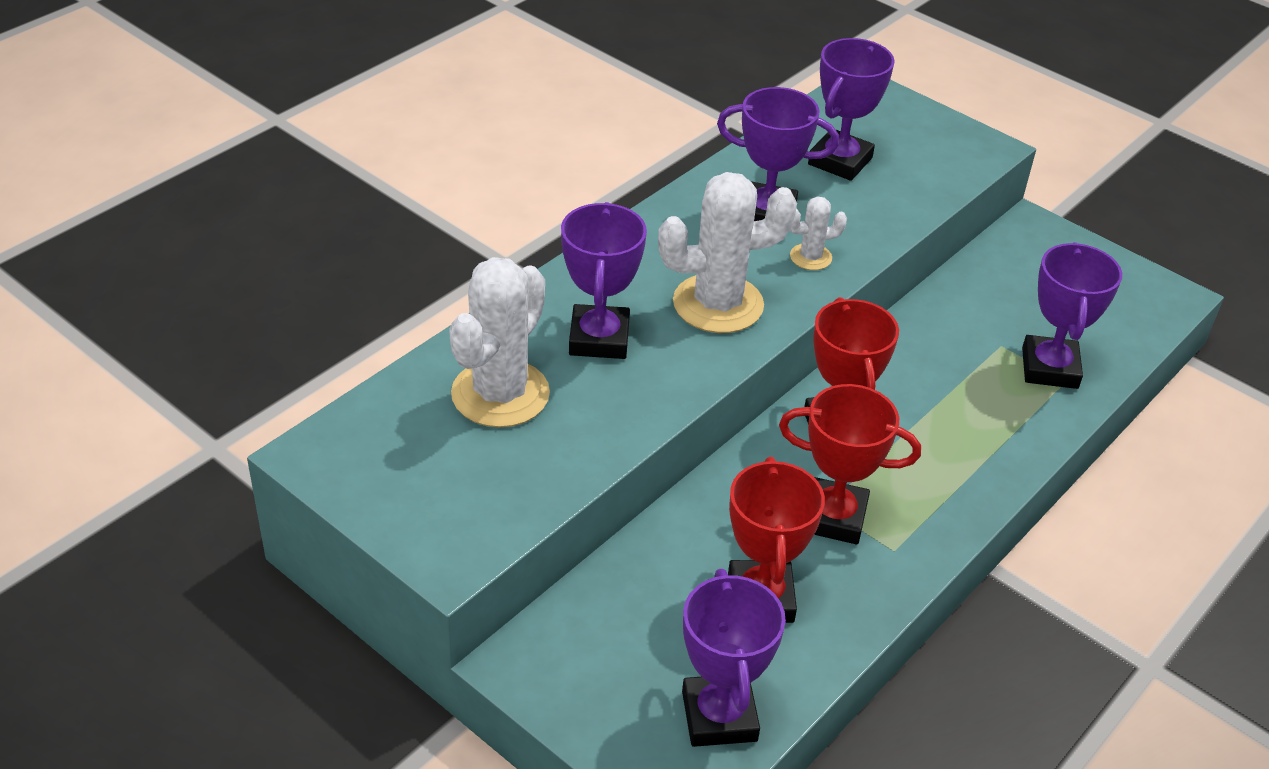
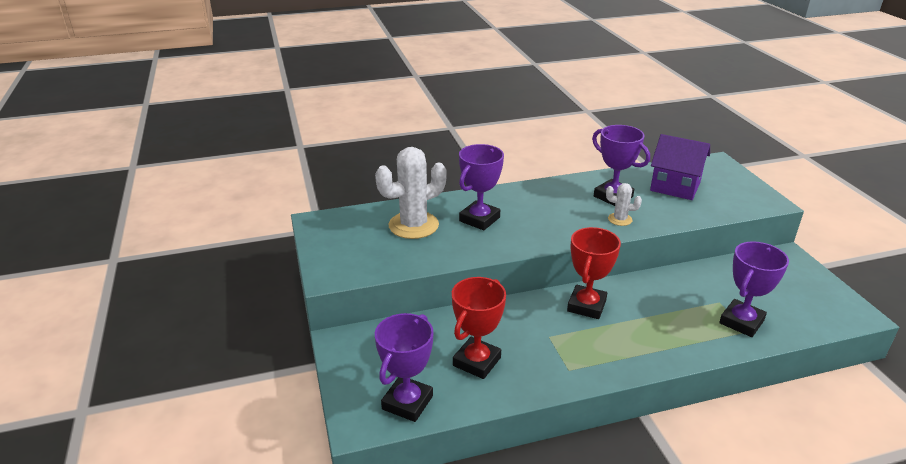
camera: 35 degrees right, 10 degrees down
(718, 304) = (551, 223): white cactus -> none
(833, 517) = (548, 342): red trophy -> none
(840, 161) = (675, 186): purple trophy -> purple house

